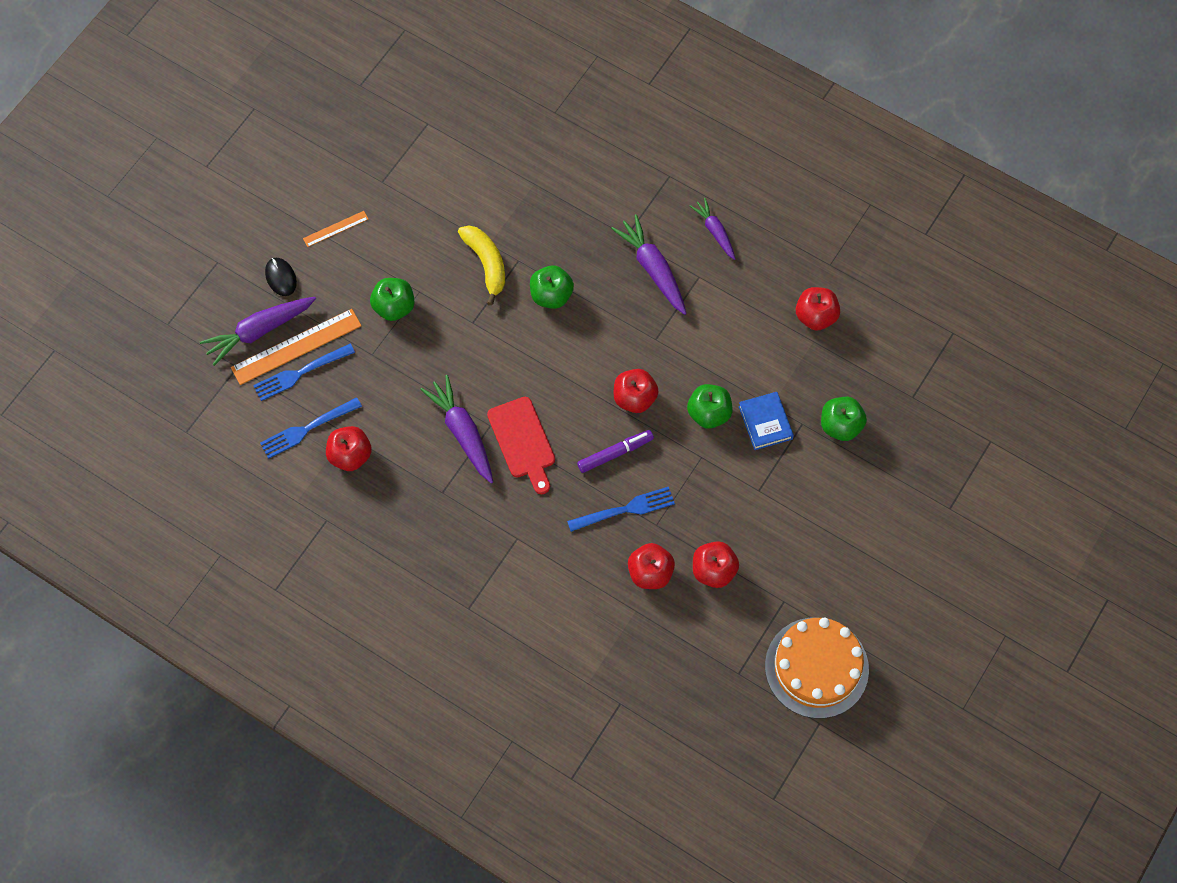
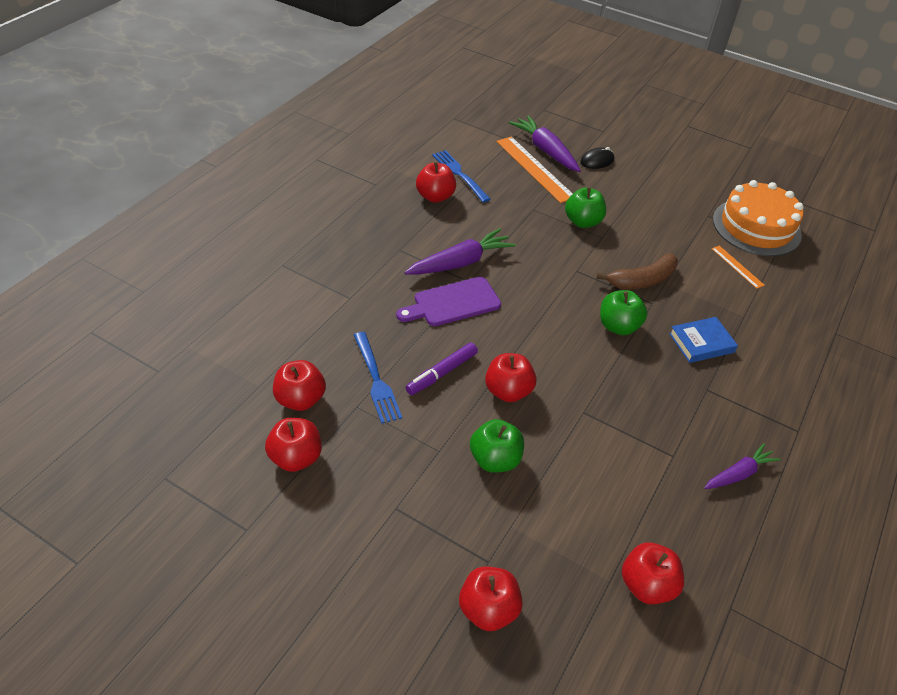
camera: 85 degrees right, 20 degrees down
(300, 373) = (510, 171): blue fork -> none
(335, 229) = (651, 189): orange ruler -> orange ruler (737, 266)
(486, 264) = (642, 280): yellow banana -> brown banana
(523, 441) = (453, 303): red cutting board -> purple cutting board
(615, 453) = (442, 373): purple marker -> purple marker turned 75 degrees clockwise
(653, 269) = (671, 412): purple carrot -> none
(765, 422) = (487, 518): blue book -> blue book (701, 343)
(816, 667) = (151, 563): orange cake -> orange cake (756, 227)
(840, 426) = (488, 609): green apple -> red apple

